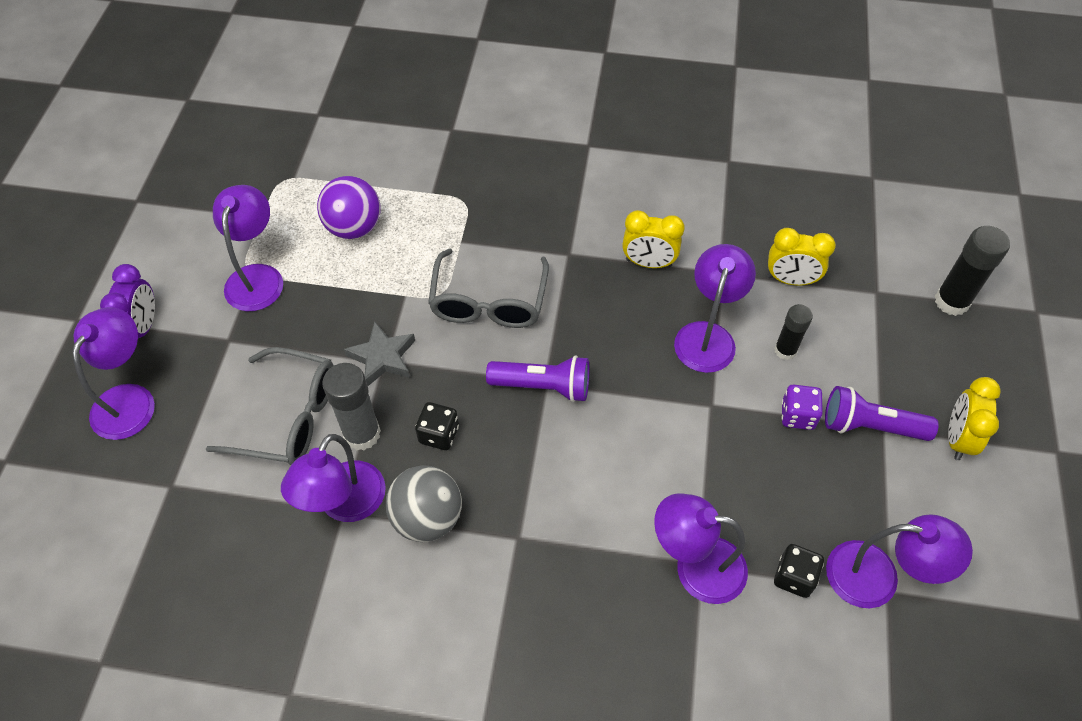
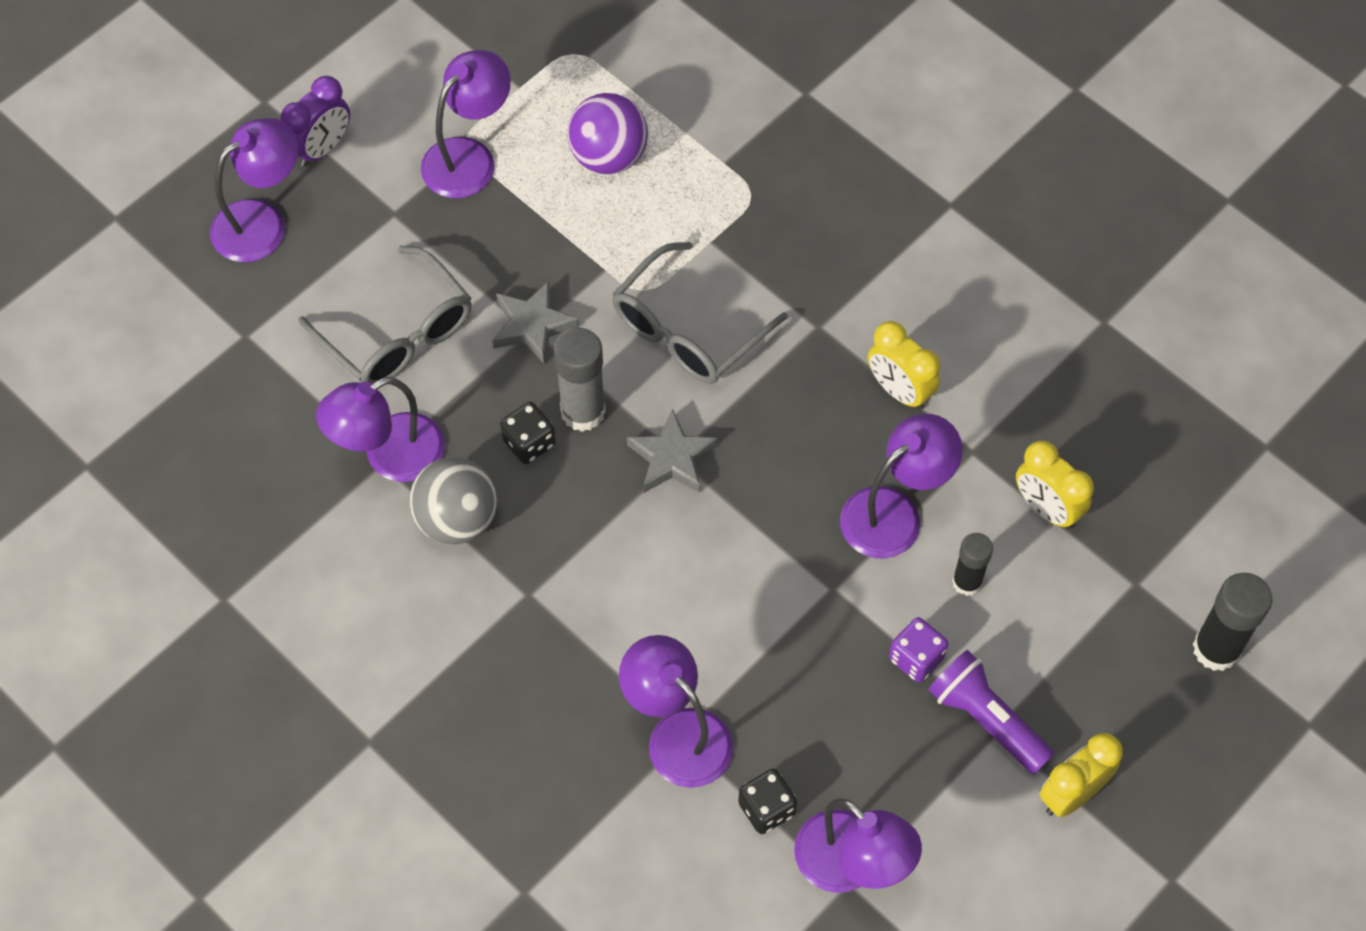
camera: 35 degrees right, 5 degrees up
(362, 434) = (455, 395): grey glue stick -> grey glue stick (583, 411)
(543, 386) = (672, 458): purple flashlight -> grey star

